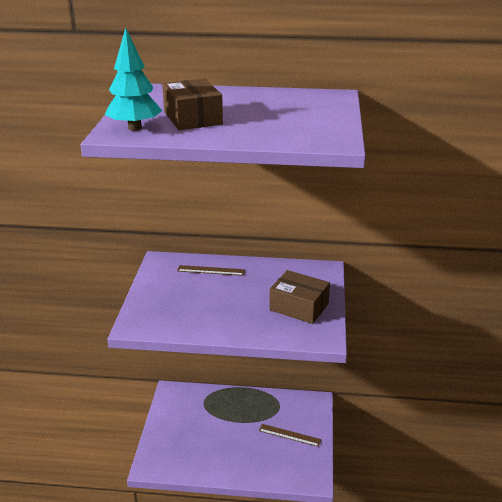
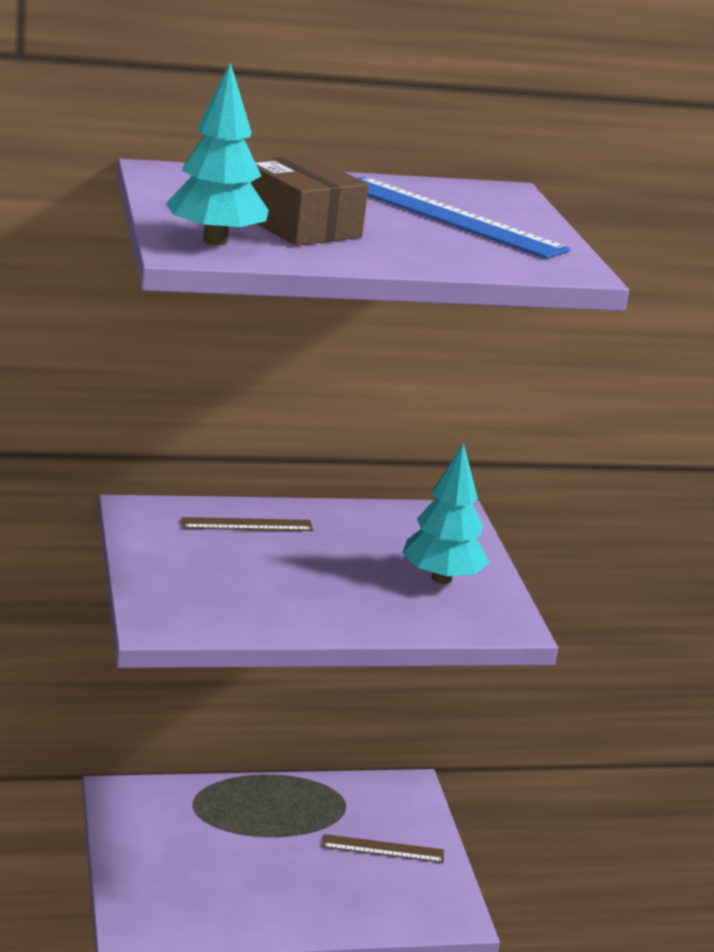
camera: 20 degrees left, 5 degrees down
(288, 111) = (451, 217): none -> blue ruler
(299, 307) = (441, 578): brown box -> turquoise tree

